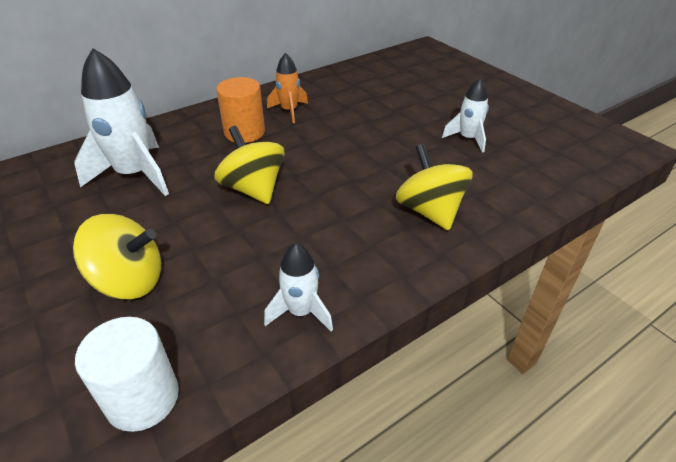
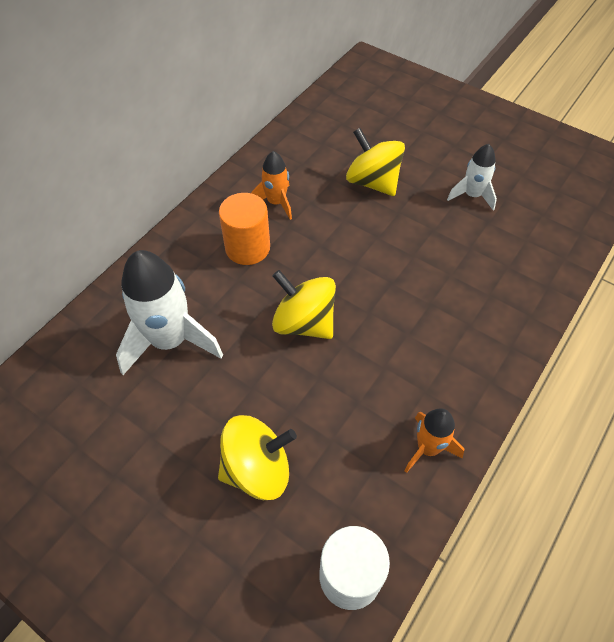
camera: 20 degrees left, 15 degrees up
(301, 312) = (428, 448): white rocket -> orange rocket
(430, 211) = (479, 300): yellow spinning top -> yellow spinning top (373, 182)

